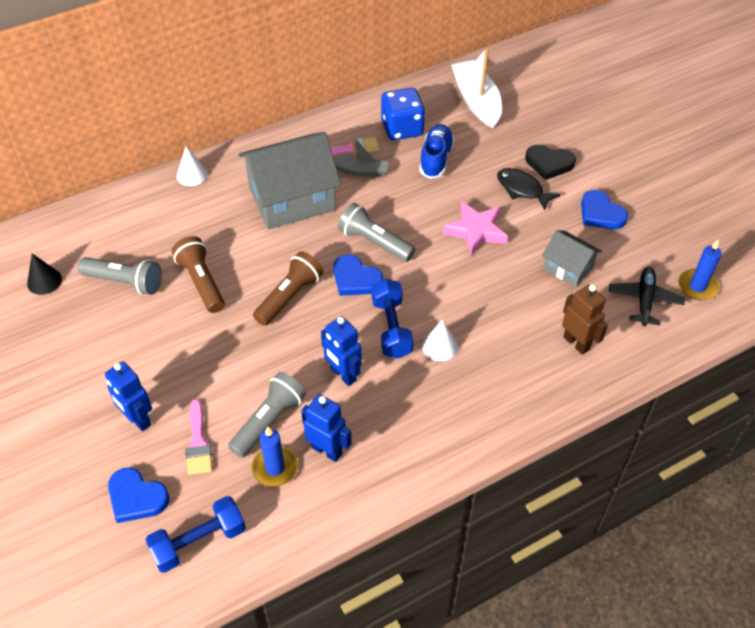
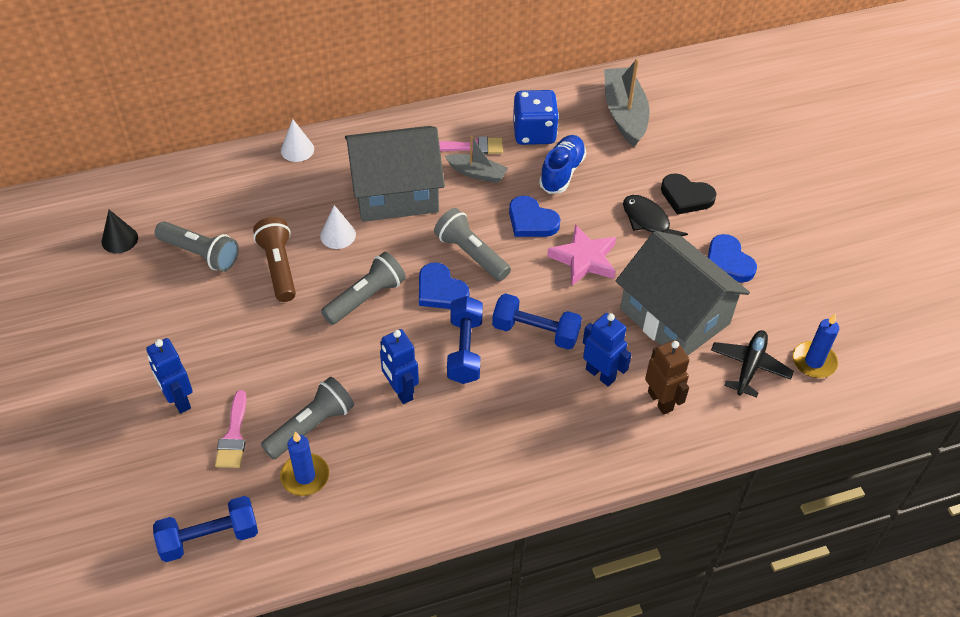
camera: 10 degrees right, 0 degrees up
(136, 497) = (158, 480): blue heart -> blue heart (531, 221)
(289, 296) = (366, 298): brown flashlight -> grey flashlight
(327, 450) = (363, 468): blue robot -> blue robot (600, 374)
(440, 346) = (511, 378): white cone -> white cone (338, 235)
(450, 301) = (535, 332): none -> blue dumbbell
(476, 101) = (624, 114): white boat -> grey boat
(568, 268) = (674, 316): grey house -> grey house, size x1.95

